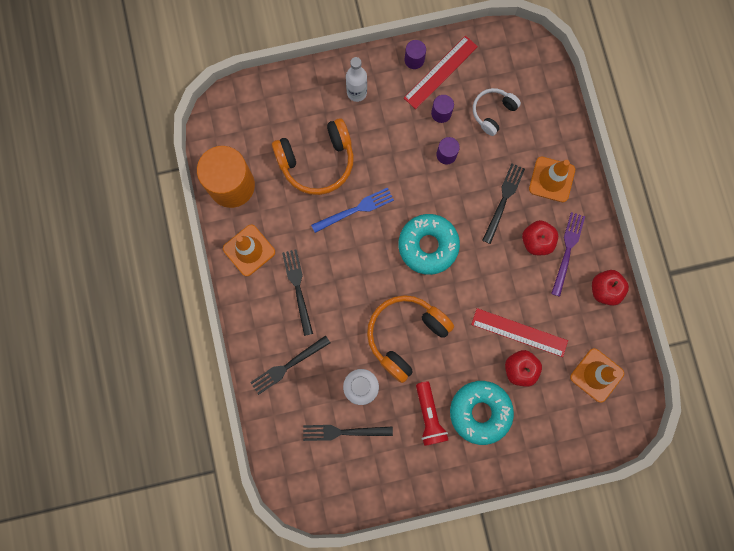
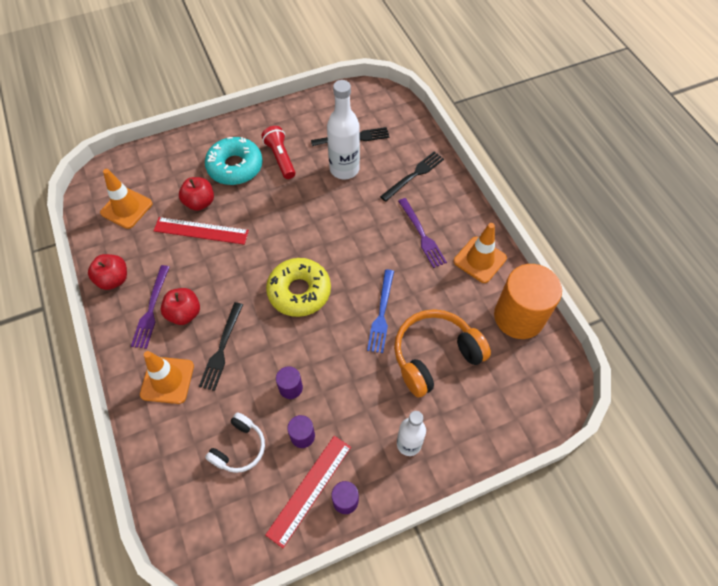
camera: 170 degrees right, 20 degrees down
(298, 288) = (422, 235): black fork -> purple fork
(355, 210) = (381, 314): blue fork -> blue fork turned 45 degrees counterclockwise
(405, 335) = (310, 213): orange headphones -> none
(428, 246) = (299, 291): turquoise donut -> yellow donut

